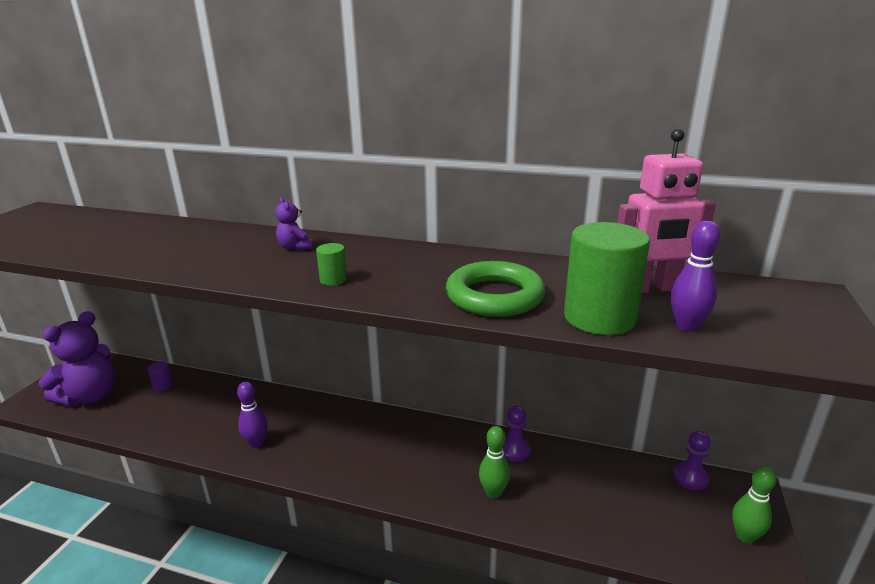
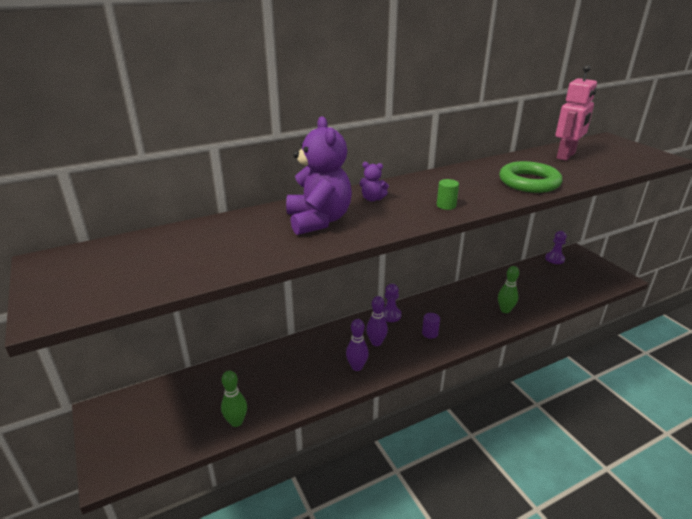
camera: 45 degrees left, 5 degrees up
(90, 396) = (167, 426): purple teddy bear -> purple teddy bear (318, 220)
(163, 385) = (216, 382): purple cylinder -> purple cylinder (430, 333)
(514, 450) = (482, 287): purple pawn -> purple pawn (390, 315)
(599, 318) = (581, 174): green cylinder -> none
(686, 326) = (609, 166): purple bowling pin -> purple bowling pin (376, 343)
(745, 536) = (598, 270): green bowling pin -> green bowling pin (236, 422)

